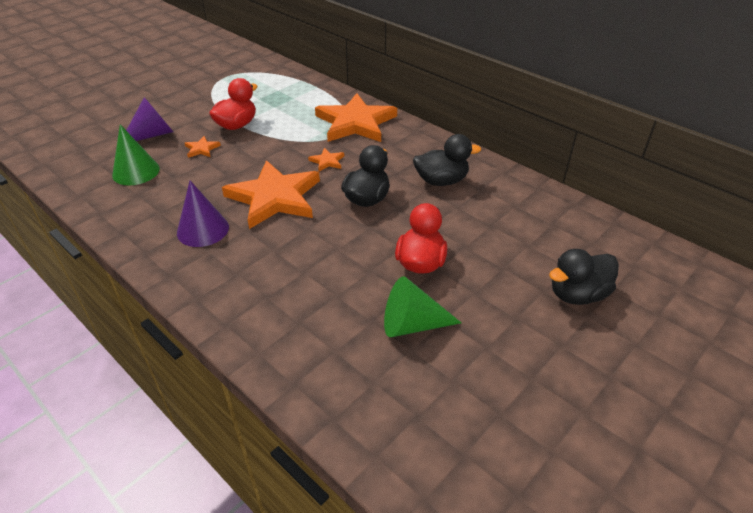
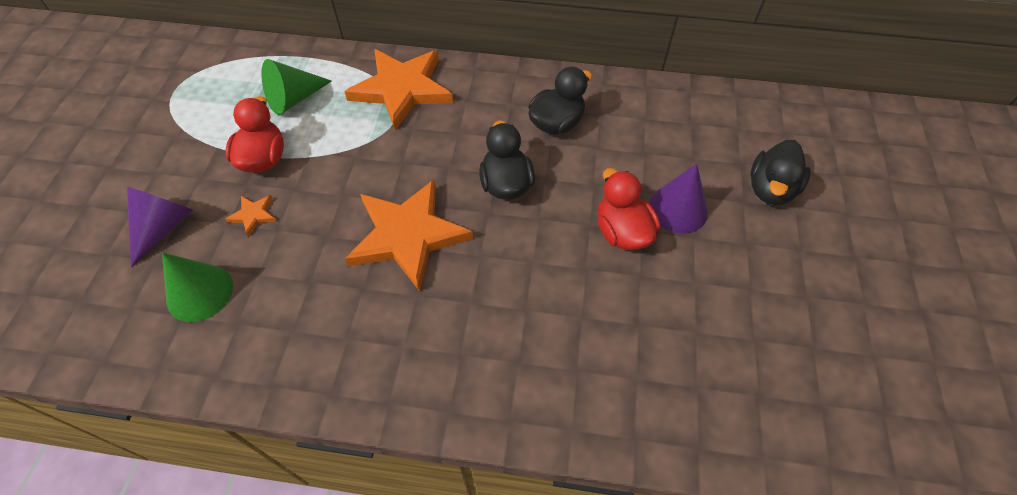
camera: 35 degrees left, 15 degrees up
(203, 229) = (368, 323): purple cone -> purple cone (678, 209)
(327, 161) = (420, 157): orange star -> none
(412, 324) = (674, 305): green cone -> green cone (294, 99)

